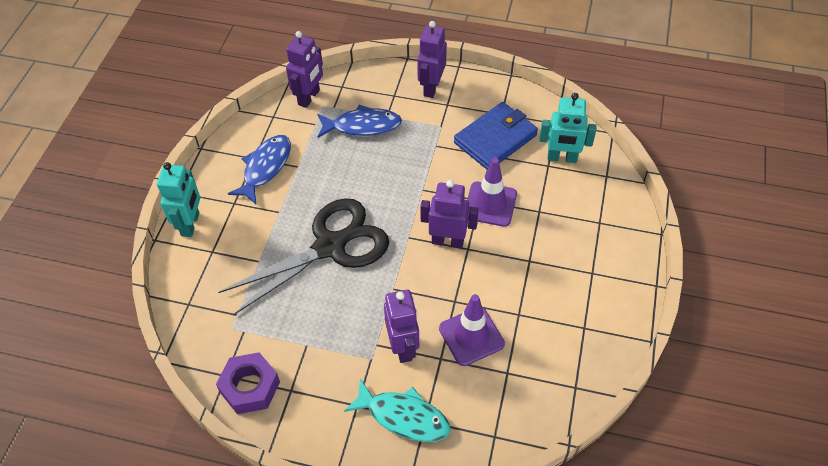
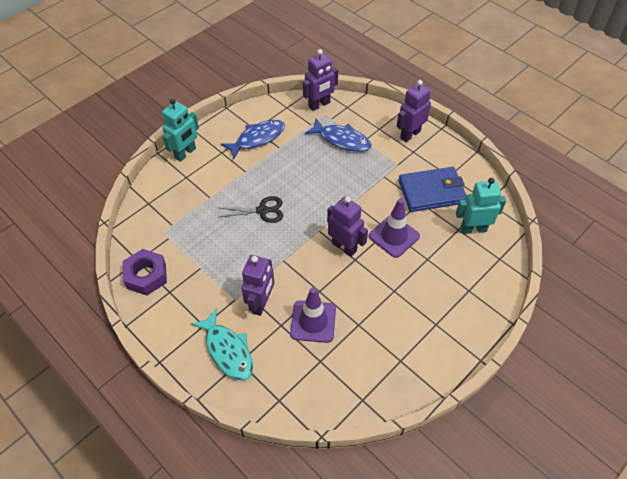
camera: 30 degrees right, 0 degrees up
(331, 246) = (263, 210): black scissors -> black scissors, size x0.49
(562, 158) = (473, 229): turquoise robot -> turquoise robot turned 135 degrees clockwise

